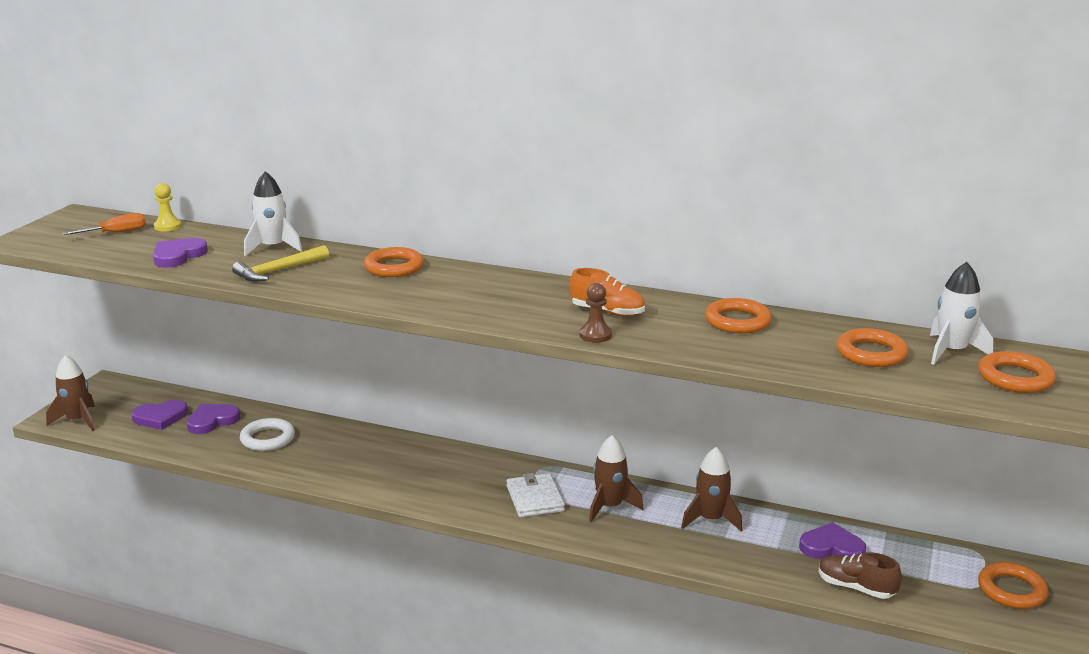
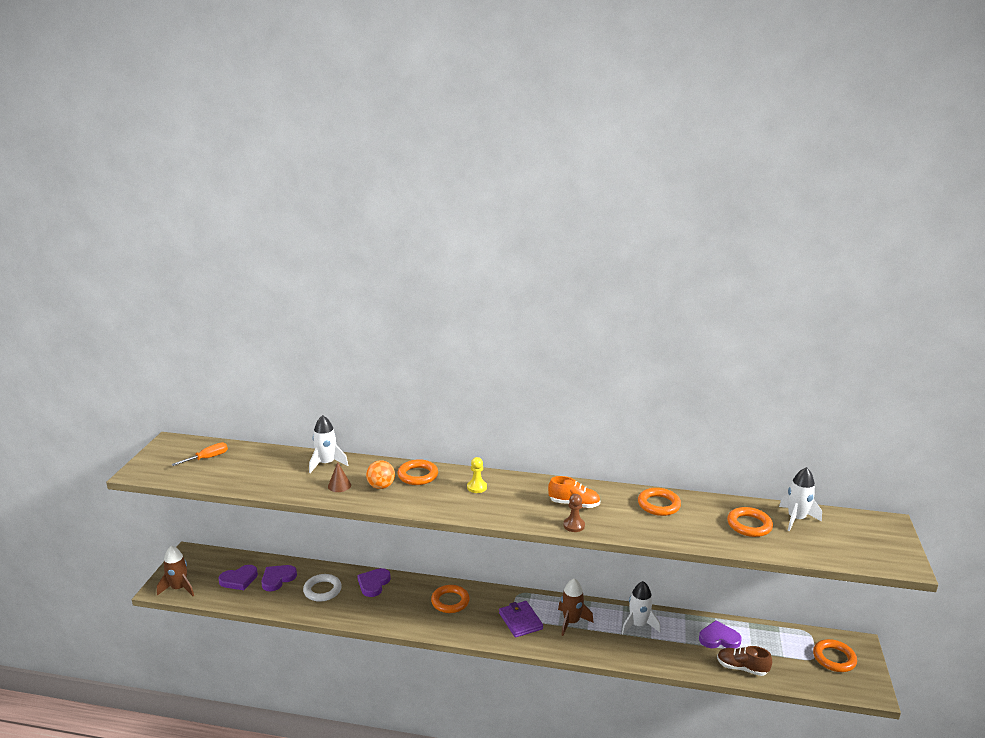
camera: 10 degrees left, 0 degrees up
(167, 226) = (242, 449): yellow pawn -> yellow pawn (477, 487)
(178, 256) = (262, 477): purple heart -> purple heart (373, 584)
(278, 271) = (339, 485): yellow hammer -> brown cone
(336, 275) = (381, 486): none -> orange ball
(535, 498) = (520, 621): white wallet -> purple wallet
(711, 519) = (638, 625): brown rocket -> white rocket
(1015, 378) = (840, 537): orange ring -> orange ring (450, 601)

